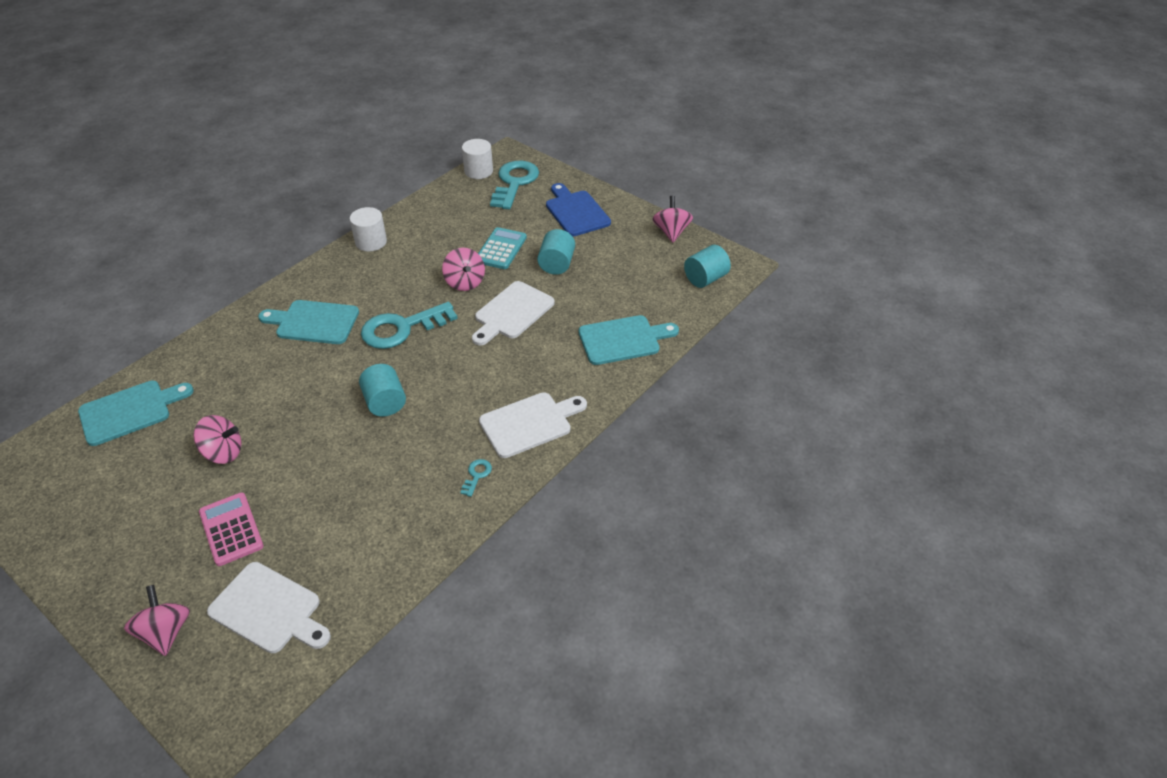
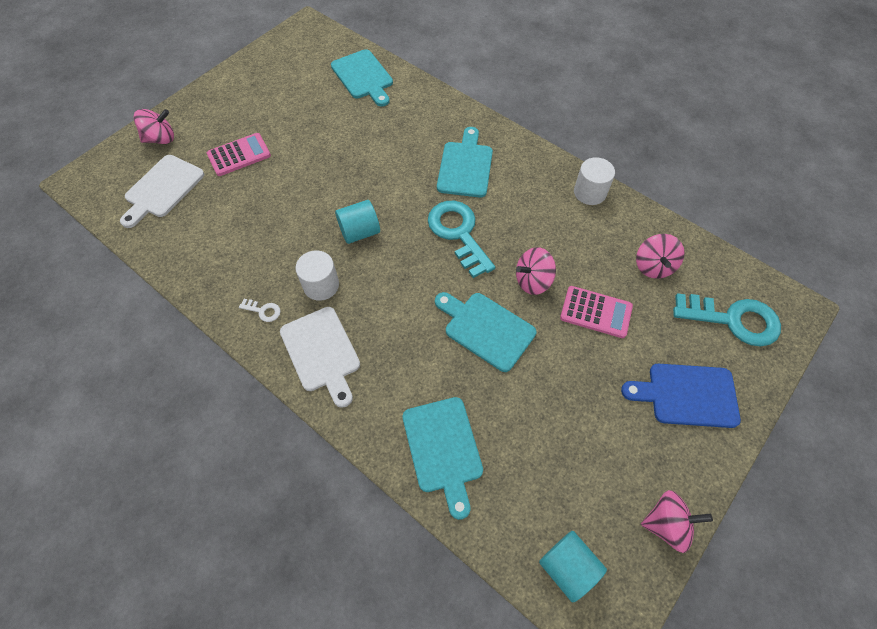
camera: 90 degrees right, 15 degrees up
(223, 452) = (315, 136): pink spinning top -> pink spinning top (653, 266)
(476, 475) = (263, 311): turquoise key -> white key
(478, 171) = (747, 279): white cylinder -> white cylinder (321, 285)
(501, 249) = (596, 312): turquoise calculator -> pink calculator
(512, 312) = (486, 329): white cutting board -> turquoise cutting board
(556, 264) = (575, 373): turquoise cylinder -> none
(576, 212) = (687, 395): blue cutting board -> blue cutting board turned 150 degrees counterclockwise

